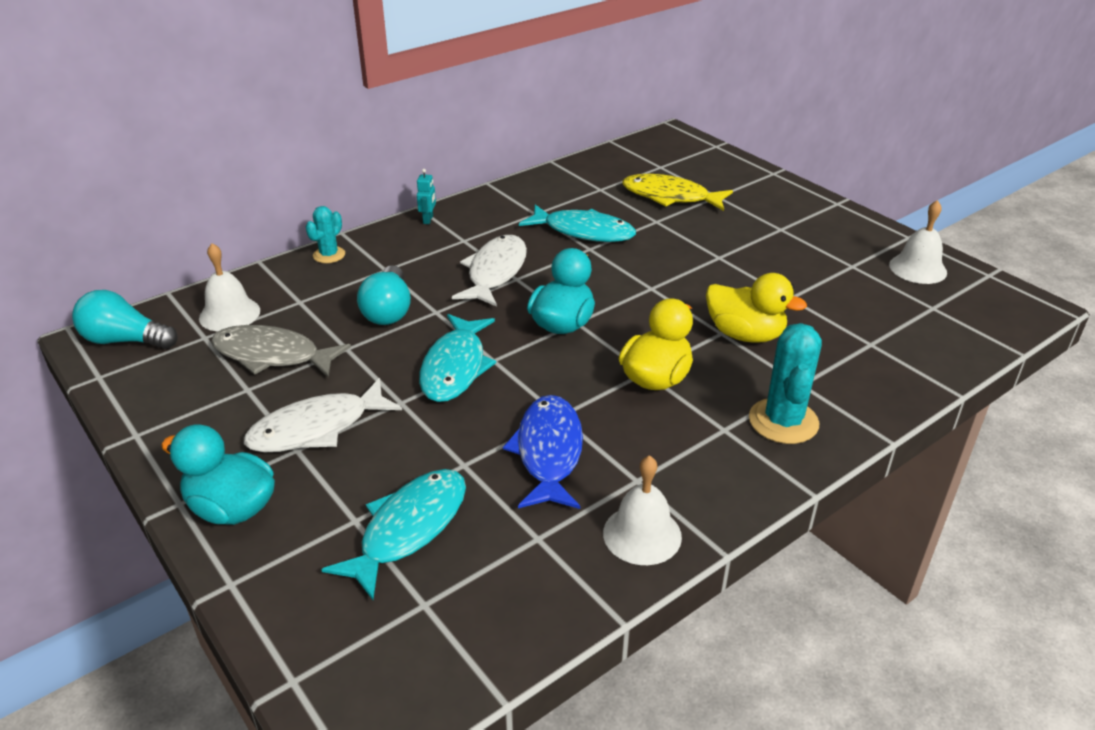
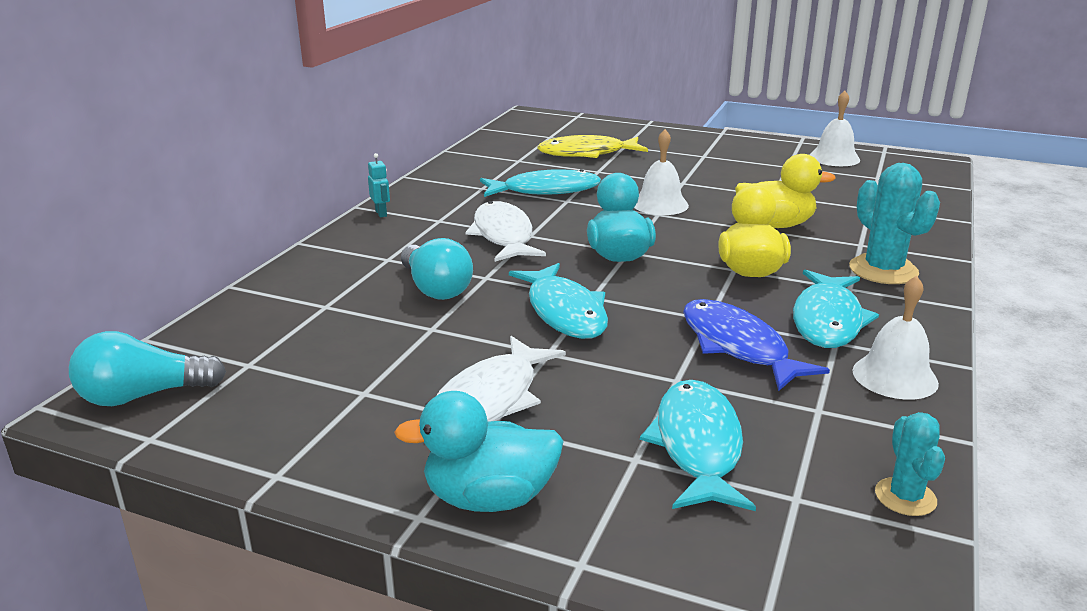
camera: 30 degrees left, 10 degrees down
(229, 314) = (253, 337): white bell -> white bell (660, 204)
(272, 355) = (355, 357): grey fish -> none
(329, 255) = (308, 262): turquoise cactus -> turquoise cactus (905, 497)
(658, 455) = (827, 320): none -> turquoise fish

